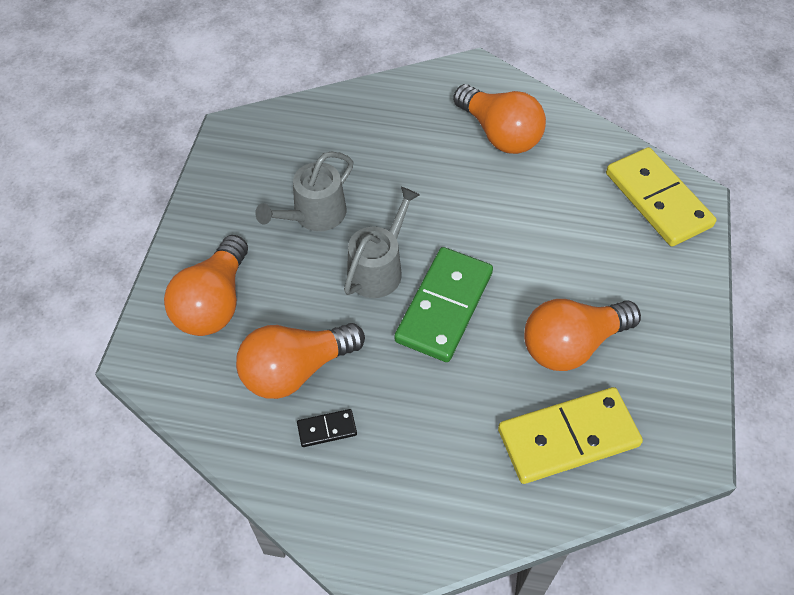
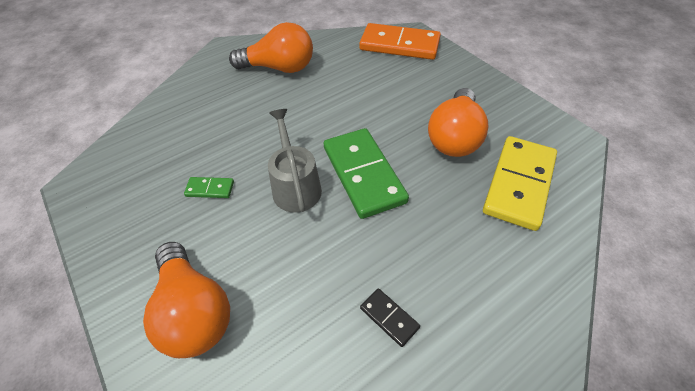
camera: 45 degrees left, 5 degrees down
(296, 370) = (317, 299): orange light bulb -> none
(314, 215) = (210, 189): grey watering can -> green domino
(327, 429) = (389, 318): black domino -> black domino turned 75 degrees counterclockwise
(658, 199) = (399, 45): yellow domino -> orange domino

